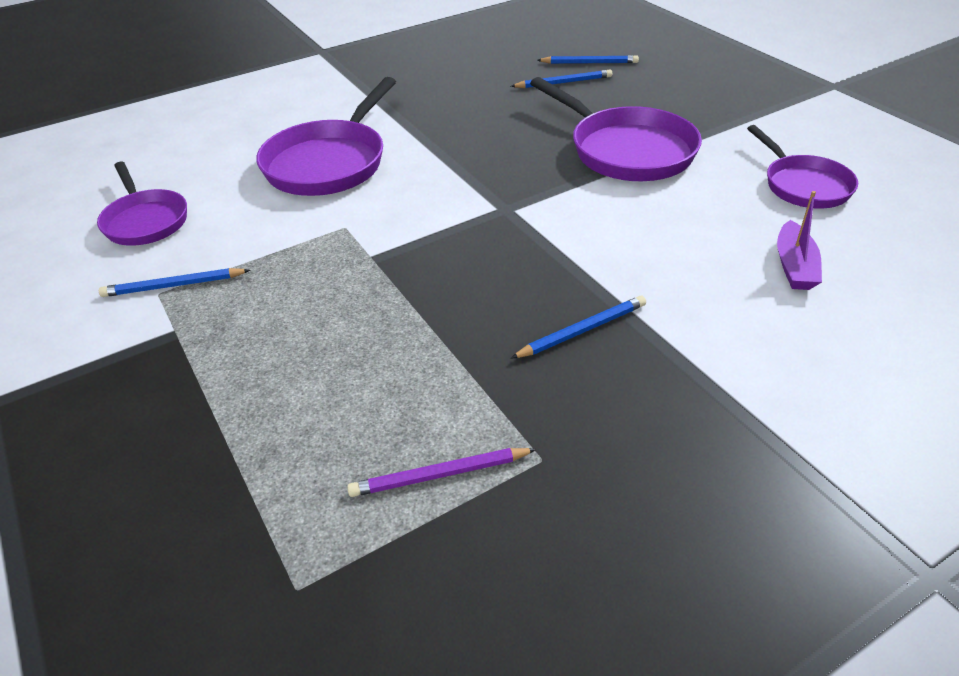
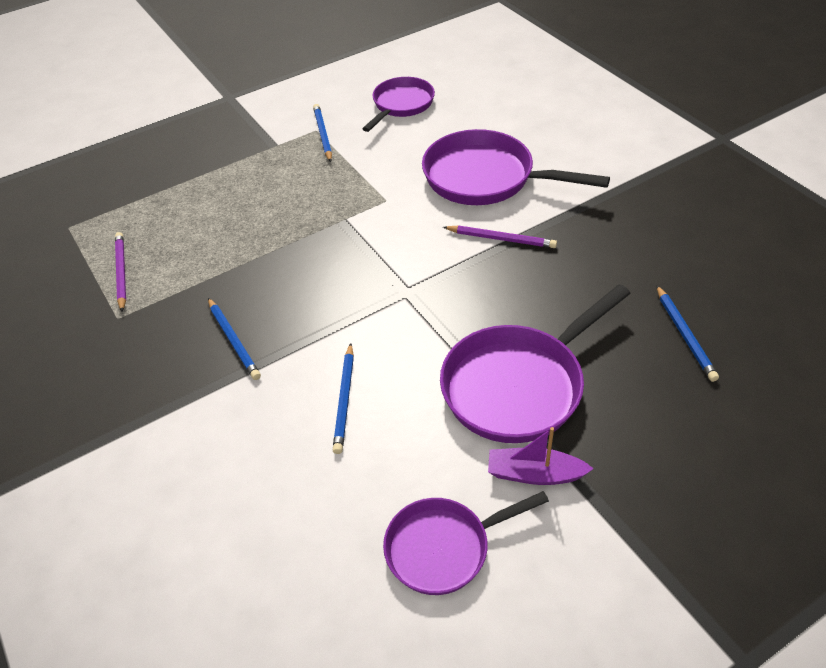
camera: 90 degrees right, 5 degrees up
(145, 221) = (401, 105): purple pan -> purple pan turned 150 degrees clockwise
(432, 155) = (501, 239): none -> purple pencil
(589, 63) = (751, 361): blue pencil -> blue pencil (344, 400)
(794, 266) = (292, 503): purple boat -> purple boat (534, 474)

